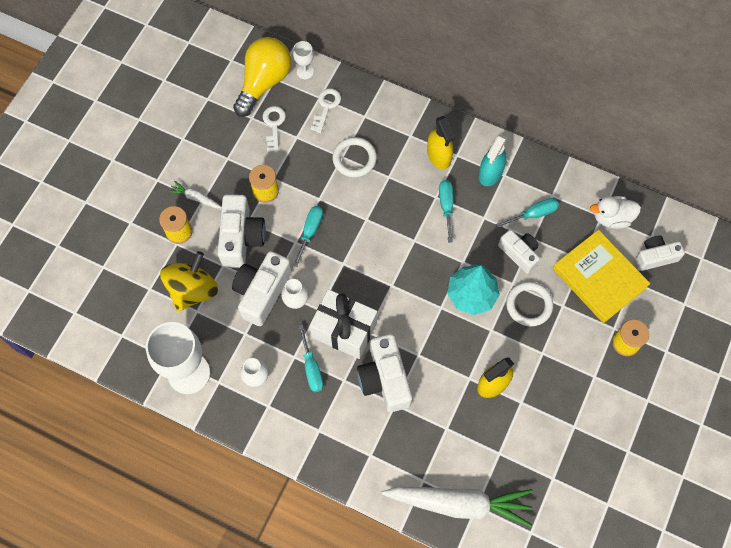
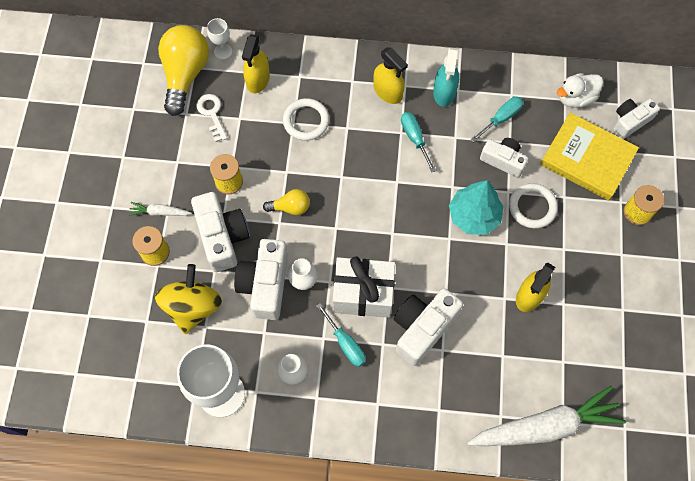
camera: 20 degrees left, 0 degrees up
(310, 232) = (290, 207): turquoise screwdriver -> yellow light bulb
(326, 107) = (258, 79): white key -> yellow spray bottle
(385, 379) = (422, 328): white camera -> white camera turned 75 degrees clockwise

